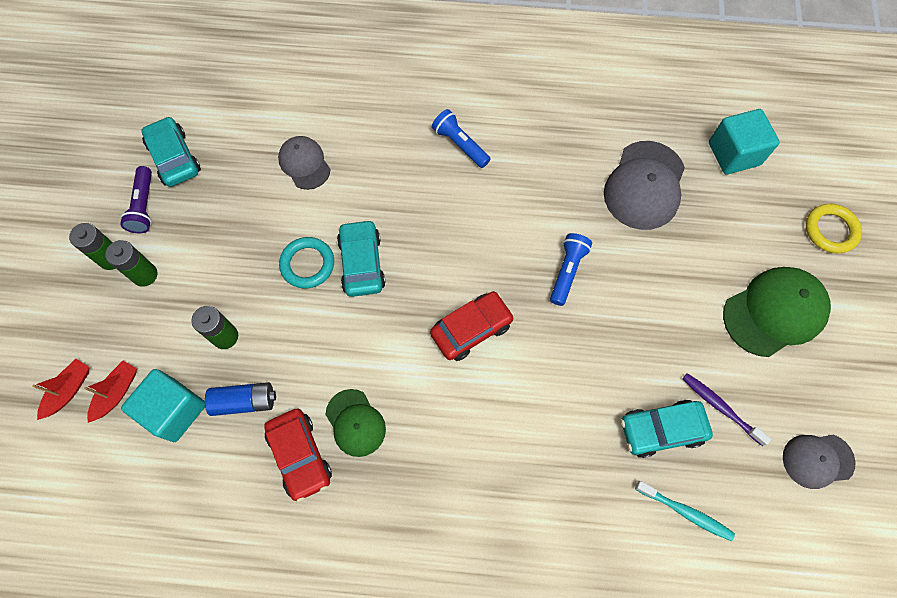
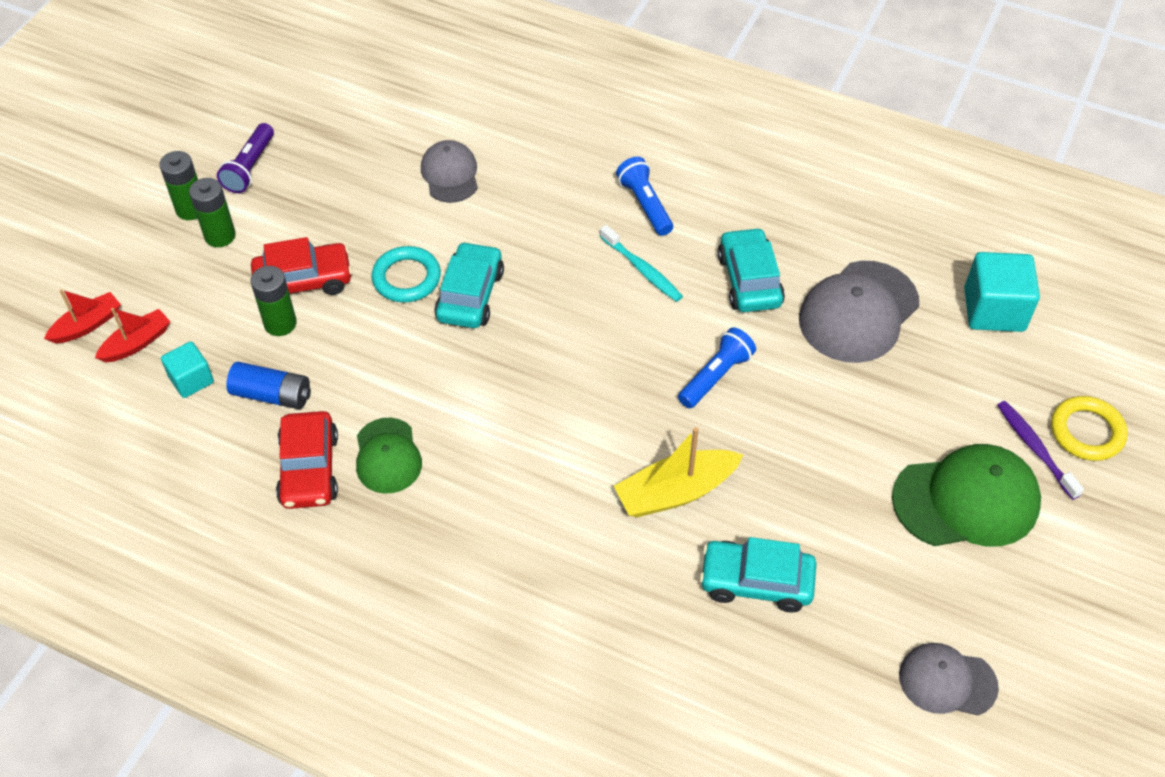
camera: 20 degrees right, 15 degrees down
(174, 158) = (305, 128): turquoise car -> turquoise car (749, 280)
(174, 410) = (191, 380): turquoise cube -> turquoise cube, size x0.60
(471, 329) = (569, 402): red car -> red car (304, 281)
(577, 377) = (675, 492): none -> yellow boat
(685, 512) = (745, 680): turquoise toothbrush -> turquoise toothbrush (642, 269)
(720, 407) = (844, 582): purple toothbrush -> purple toothbrush (1035, 448)

